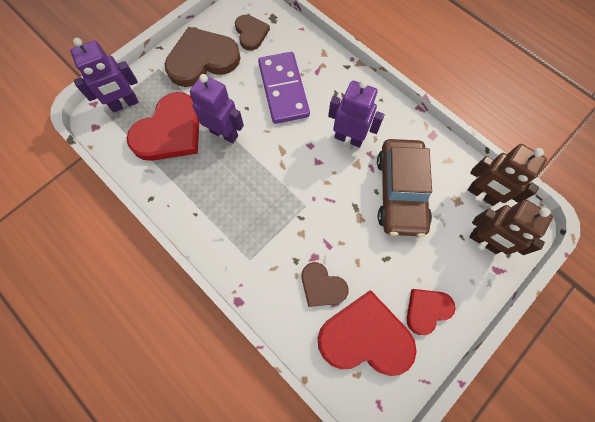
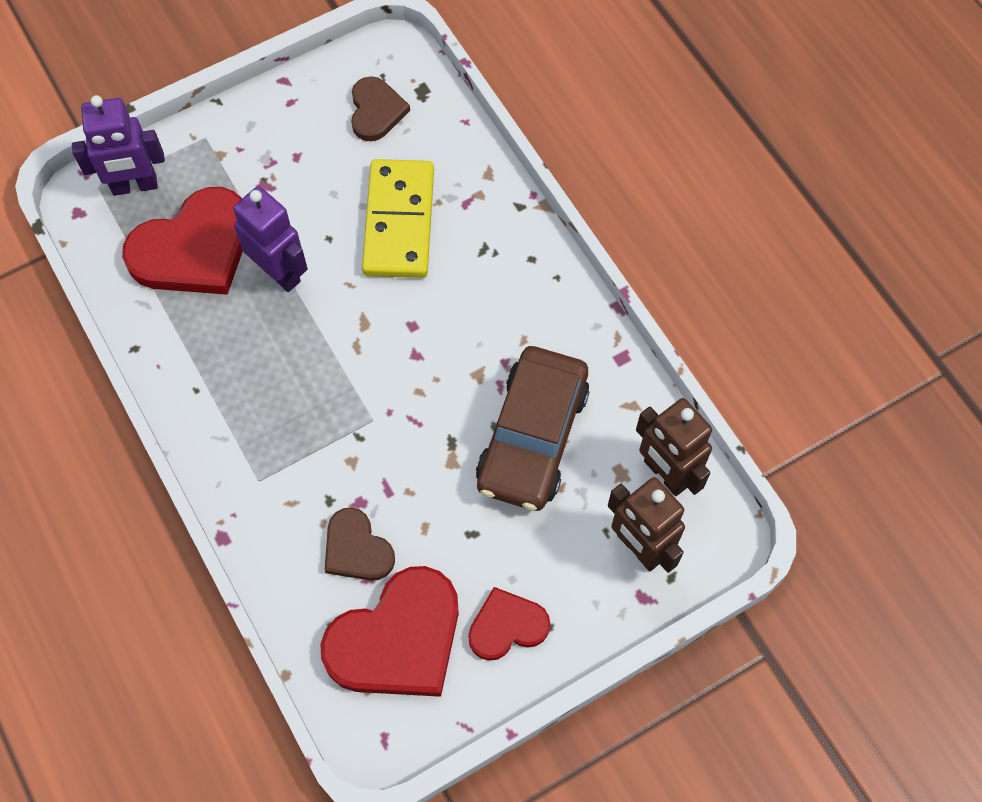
camera: 15 degrees right, 5 degrees down
(202, 60) = (281, 139): brown heart -> none
(283, 89) = (399, 222): purple domino -> yellow domino
(348, 138) = (479, 329): purple robot -> none
(365, 337) = (397, 639): red heart -> red heart turned 120 degrees clockwise

